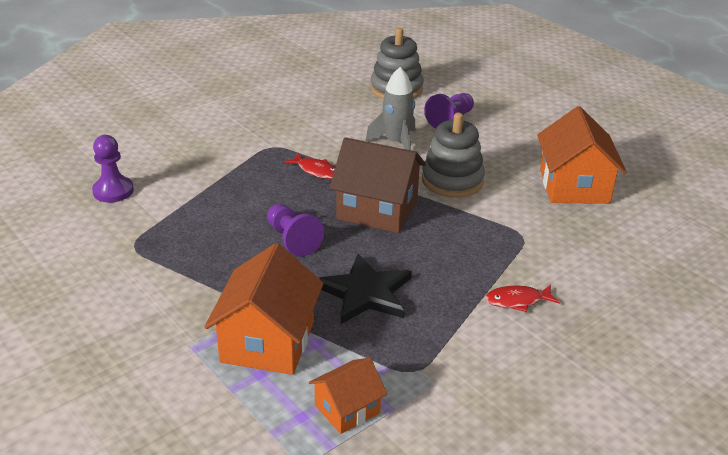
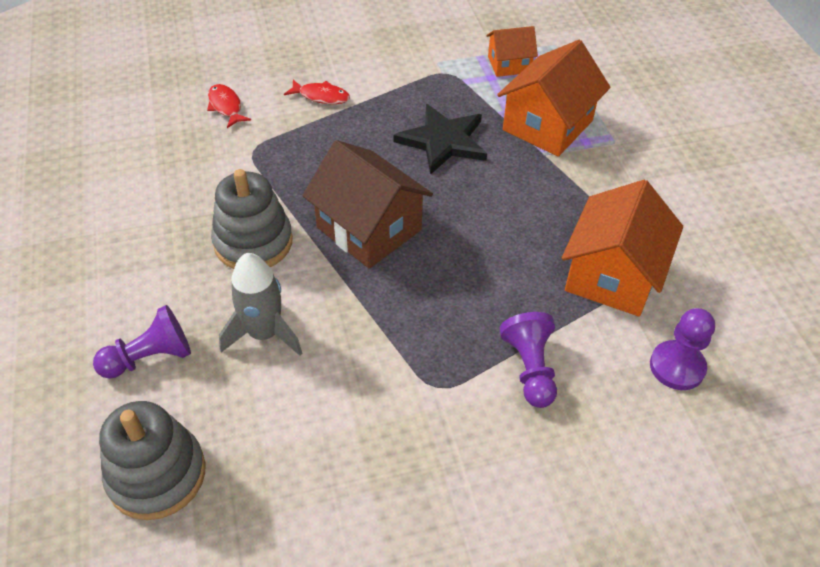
camera: 155 degrees left, 15 degrees up
(292, 240) = (481, 218): purple pawn -> purple pawn (530, 368)
(316, 171) = (402, 315): red fish -> red fish (226, 106)
(574, 186) = (132, 191): orange house -> orange house (612, 275)

